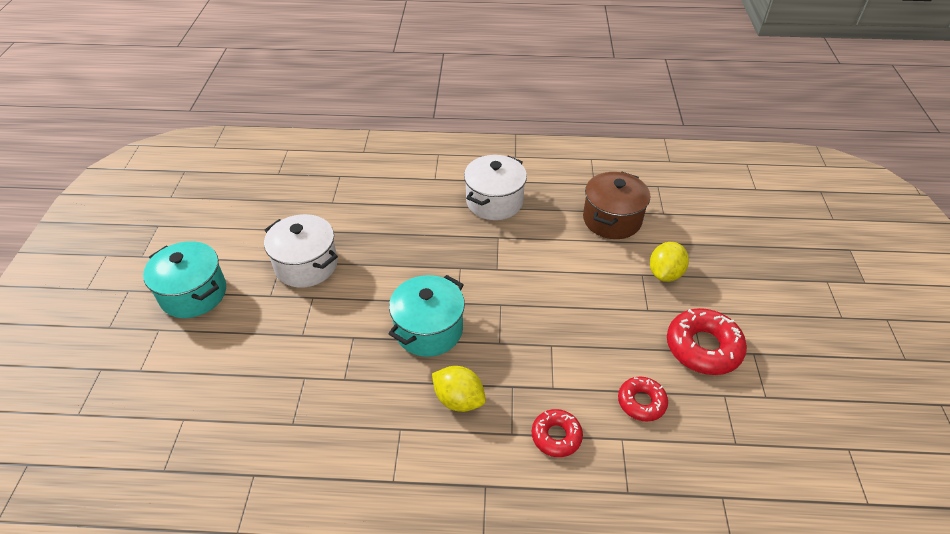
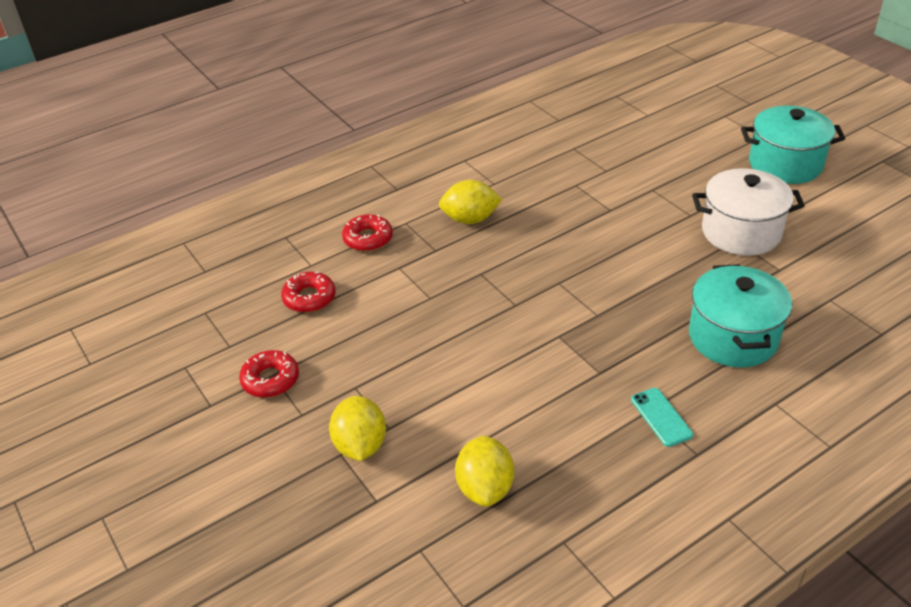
camera: 145 degrees right, 5 degrees down
(428, 330) = (555, 248): turquoise pot -> turquoise pot (733, 337)
(494, 201) = (661, 417): white pot -> turquoise phone
(612, 219) = (485, 488): brown pot -> yellow lemon
(703, 347) = (270, 380): red donut -> red donut, size x0.60

